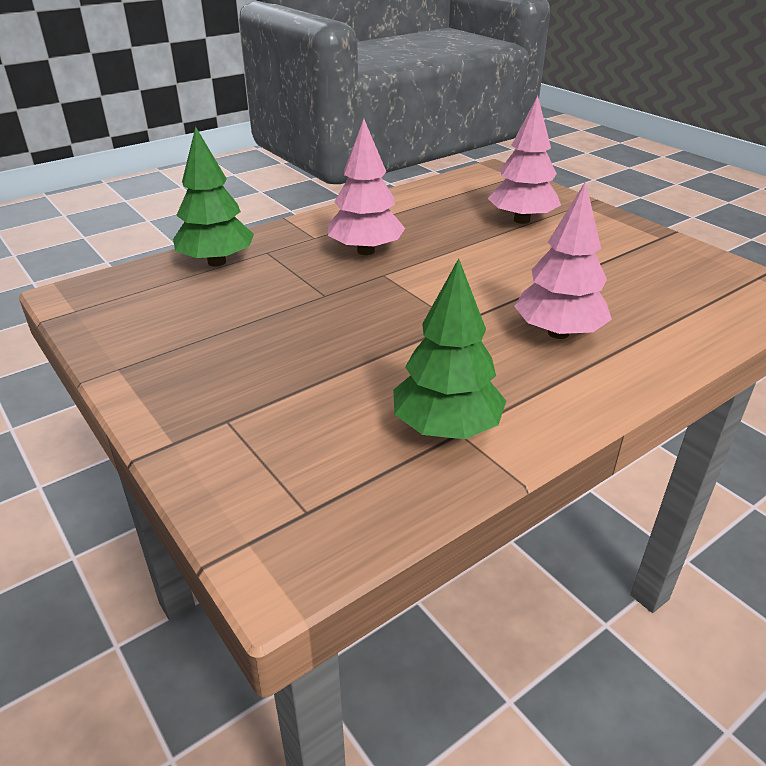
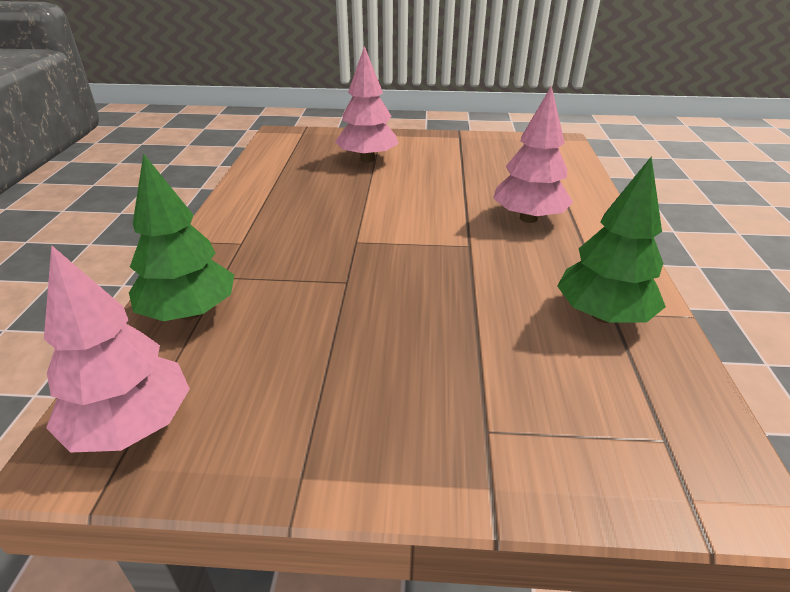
camera: 50 degrees left, 0 degrees up
(365, 251) = (307, 231): pink tree -> pink tree (132, 426)

